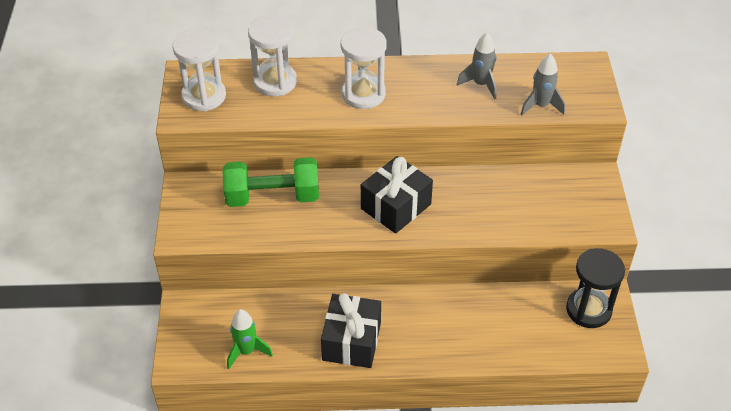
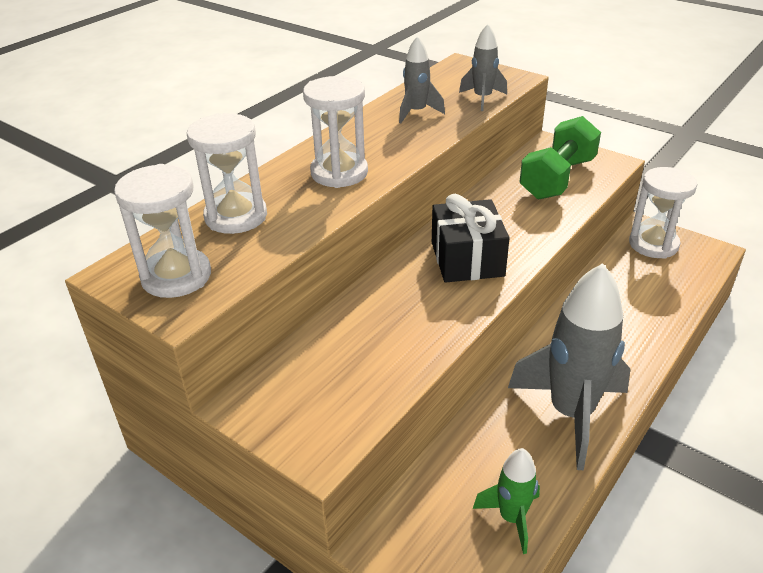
camera: 50 degrees left, 10 degrees down
(272, 197) = (352, 337): green dumbbell -> green dumbbell (557, 178)
(351, 341) = (571, 413): black gift -> grey rocket
(588, 310) = (653, 244): black hourglass -> white hourglass

